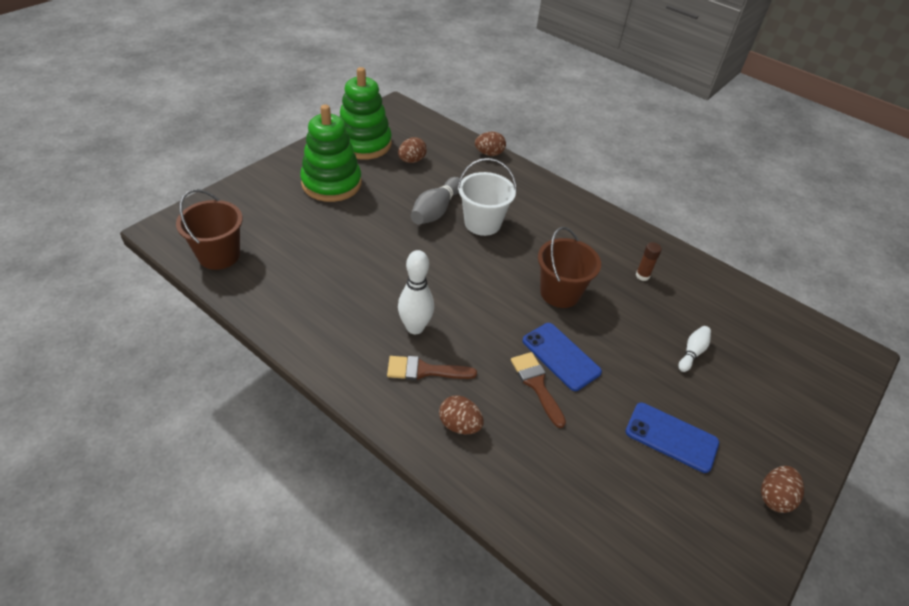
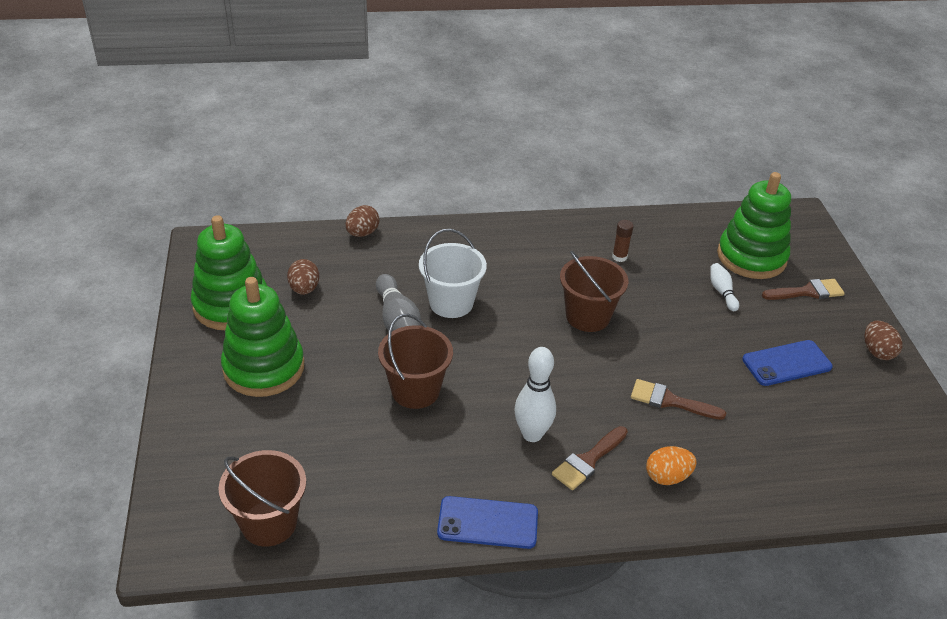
camera: 45 degrees left, 5 degrees down
(388, 252) = (415, 390): none -> brown bucket
(459, 425) = (667, 477): brown egg -> orange egg
(561, 356) = (655, 366): blue phone -> blue phone (488, 523)
(758, 349) = (751, 257): none -> green stacking toy
(773, 407) = (807, 292): none -> brown brush

